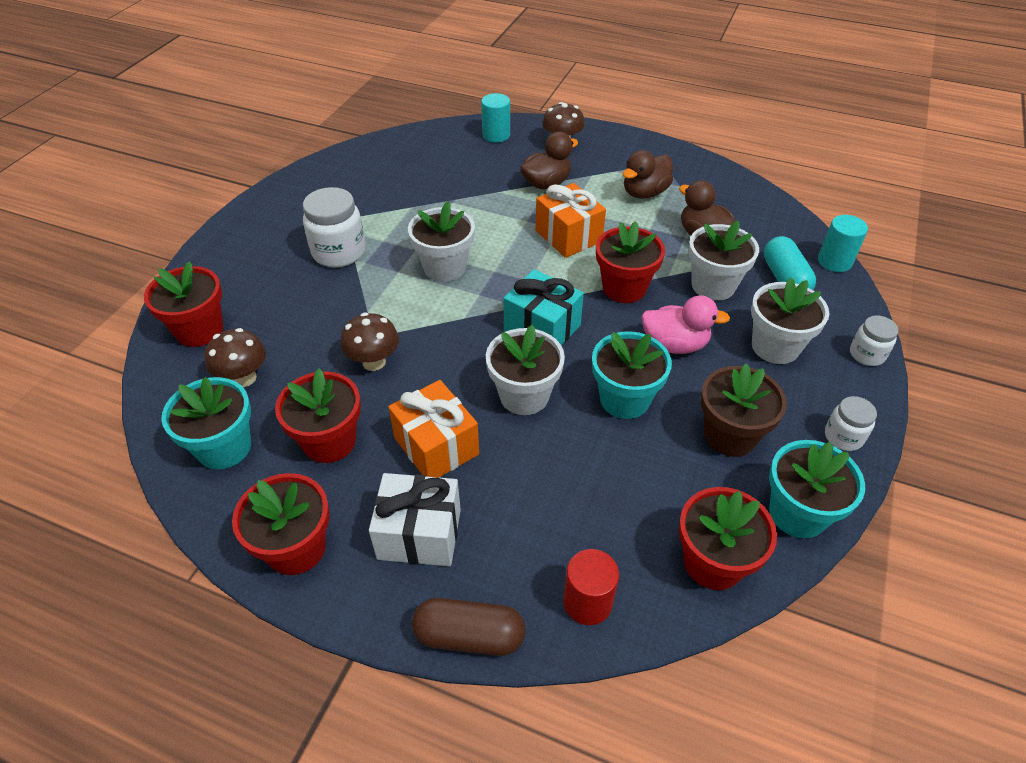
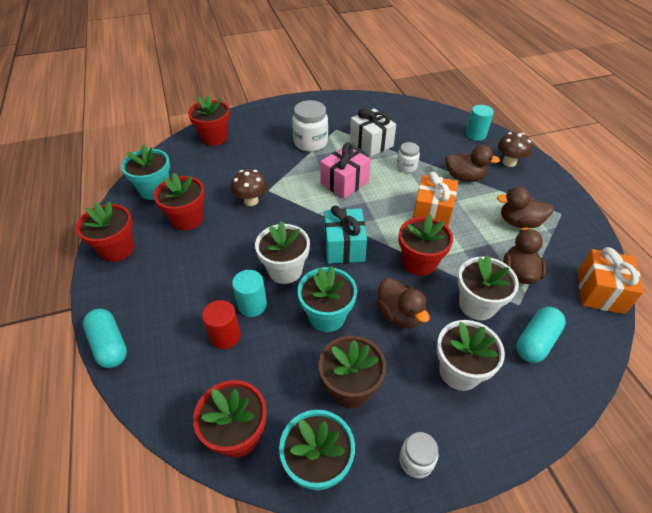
camera: 50 degrees right, 0 degrees up
(244, 378) = (199, 169): brown mushroom -> none
(419, 534) = (157, 286): white gift -> white gift (371, 143)
(436, 446) = (218, 258): orange gift -> orange gift (600, 292)
(444, 267) = (344, 182): white flower pot -> pink gift
(469, 636) = (109, 345): brown capsule -> turquoise capsule
(587, 602) = (164, 384): red cylinder -> red cylinder (225, 336)
(674, 344) = (399, 315): pink duck -> brown duck
(834, 261) = (596, 363): turquoise cylinder -> turquoise cylinder (252, 305)
(867, 354) = (519, 436): white jar -> white jar (406, 167)

